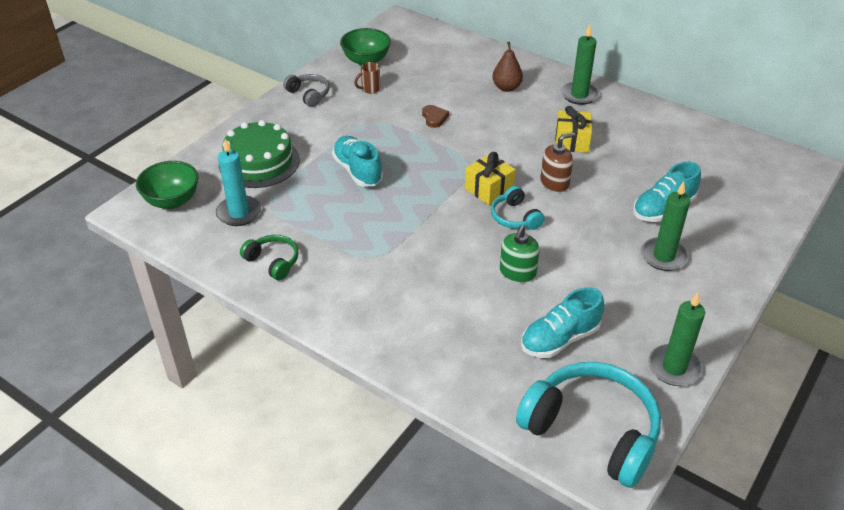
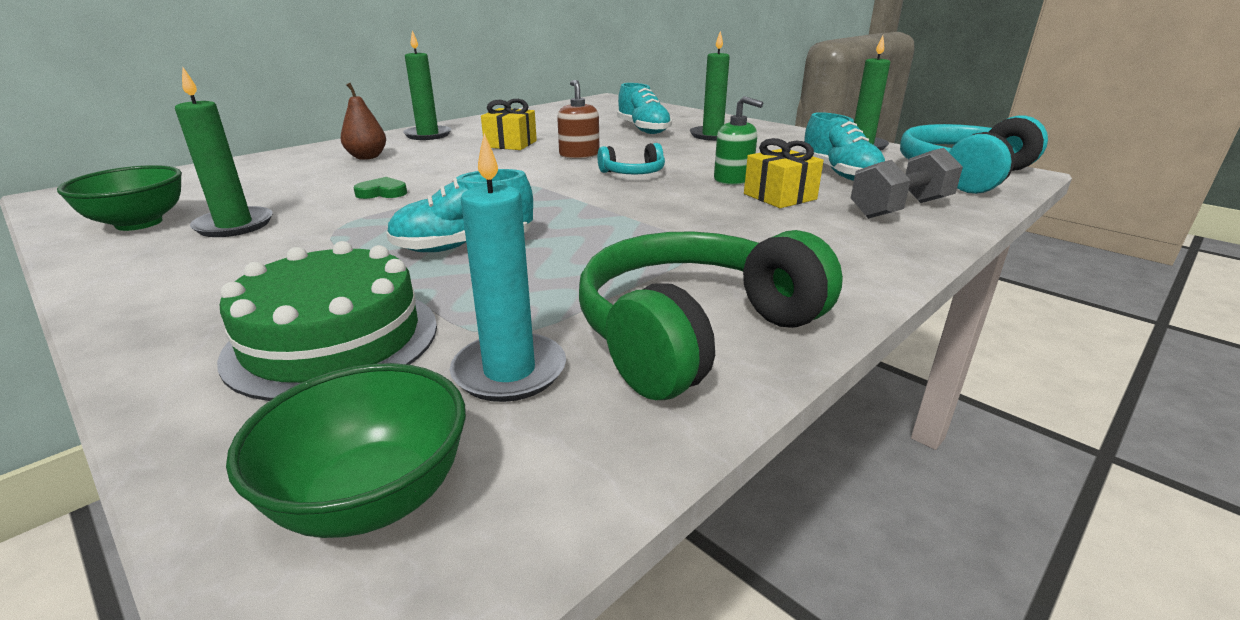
camera: 80 degrees left, 15 degrees down
(273, 262) = (694, 332): green headphones -> green headphones, size x2.04
(308, 95) = (156, 276): grey headphones -> none
(370, 89) = (234, 225): brown mug -> green candle
(434, 118) = (382, 192): brown heart -> green heart
(472, 365) = (900, 209): none -> grey dumbbell
(489, 189) = (572, 179): yellow gift -> yellow gift (780, 196)

